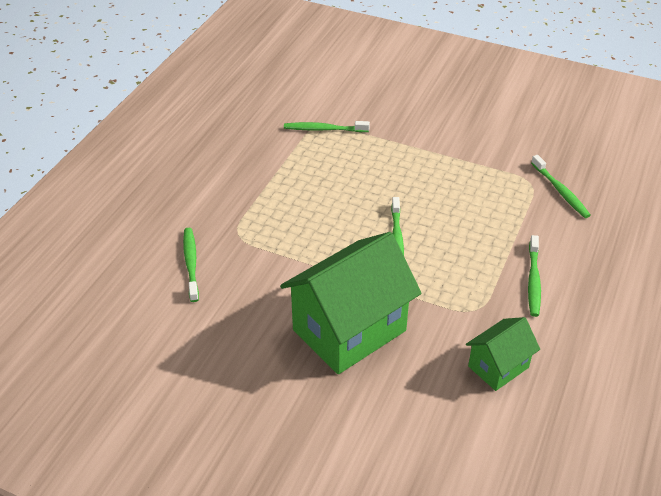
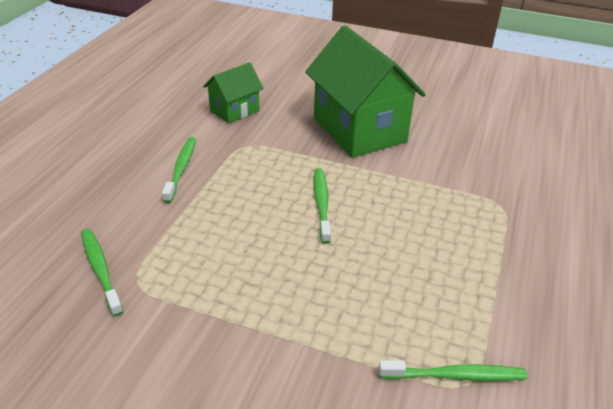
camera: 175 degrees right, 5 degrees down
(191, 264) = (531, 176): green toothbrush -> none
(349, 330) = (359, 130): green house -> green house turned 75 degrees counterclockwise

